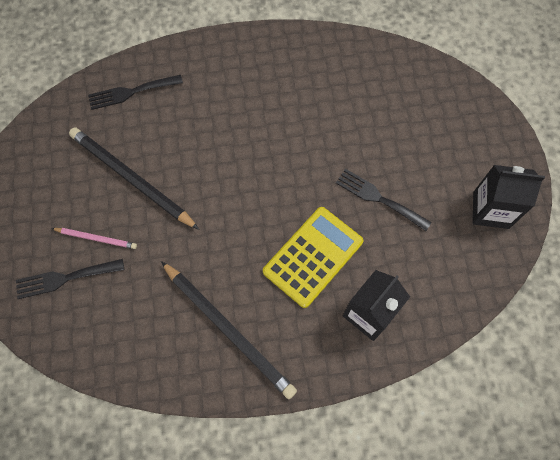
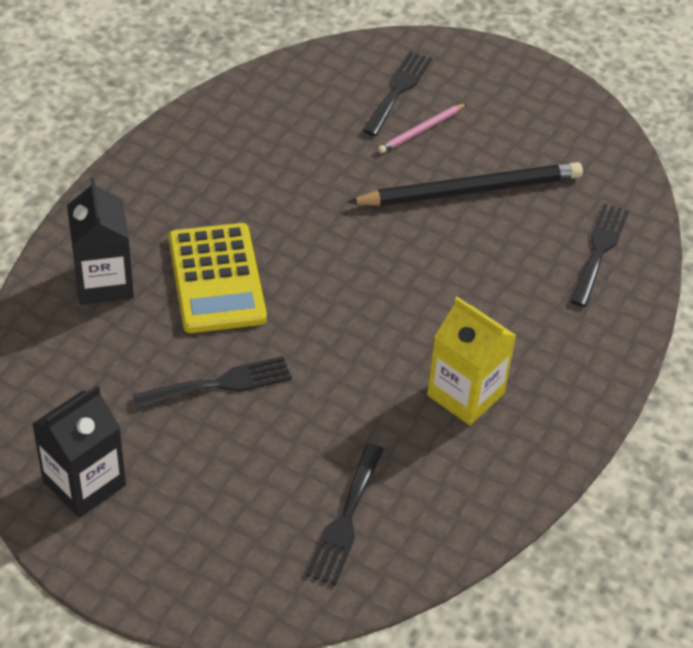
camera: 125 degrees right, 20 degrees down
(228, 329) = (215, 170): black pencil -> none
(284, 91) = (465, 394): none -> yellow carton
(399, 92) = (345, 519): none -> black fork

